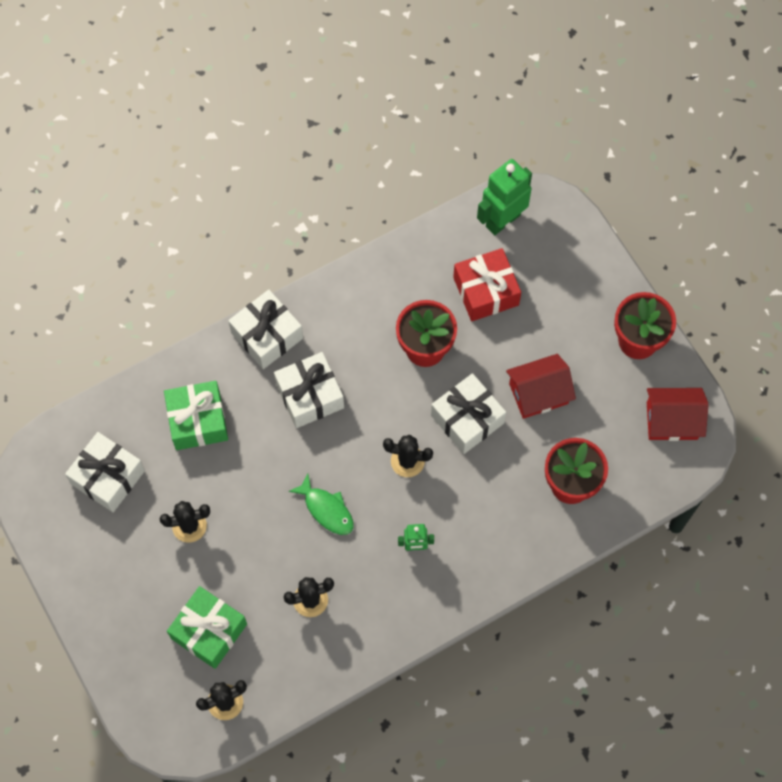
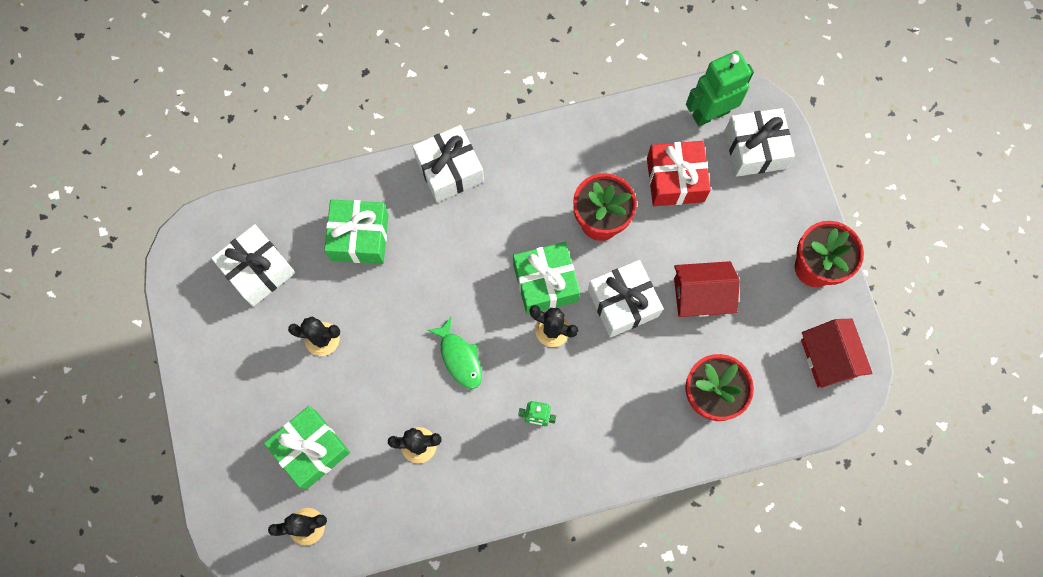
camera: 15 degrees right, 5 degrees up
(310, 396) = (474, 240): white gift -> white gift (755, 149)
(389, 419) = (545, 283): none -> green gift
(672, 421) = (828, 358): red house -> red house turned 60 degrees clockwise

